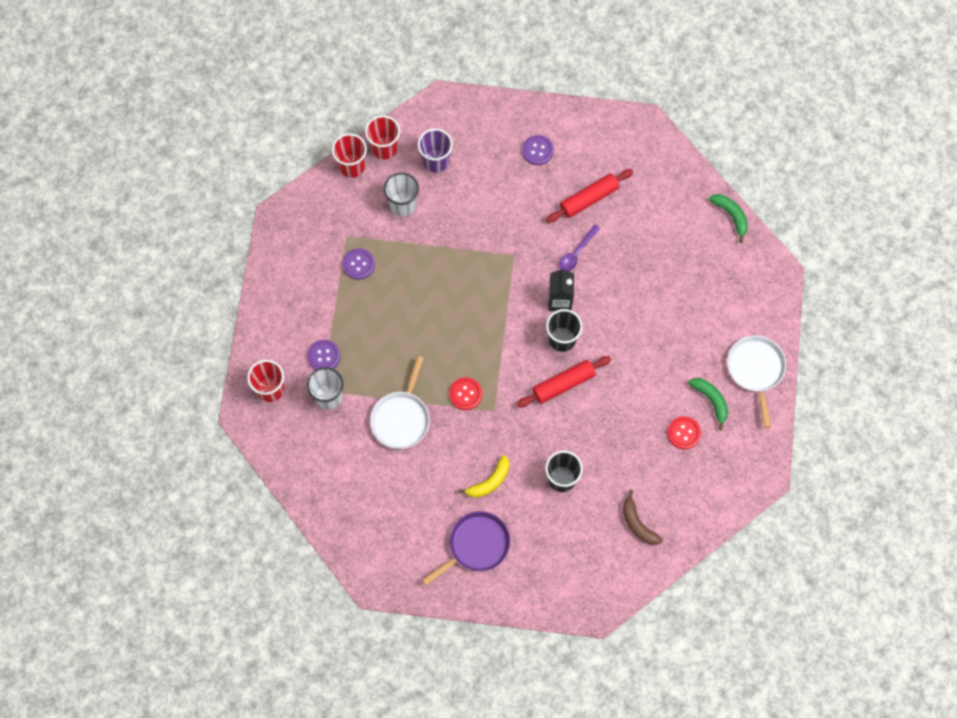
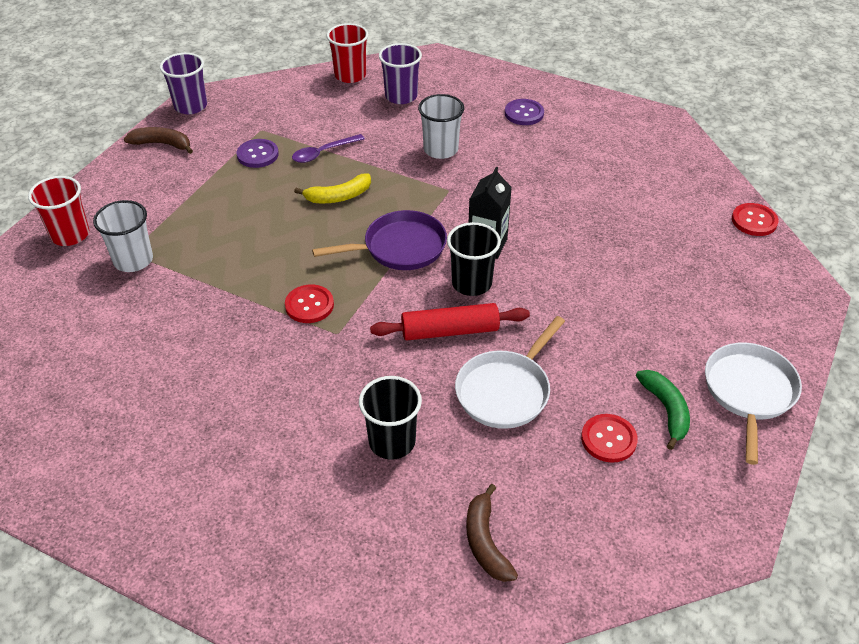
camera: 20 degrees right, 25 degrees down
(277, 227) = (190, 106): none -> purple cup
(280, 277) = (162, 144): none -> brown banana
(324, 356) = (157, 222): purple button -> none
(352, 165) = (305, 80): red cup -> none
(401, 418) = (208, 307): white pan -> white pan (505, 391)
(402, 204) = (342, 120): white cup -> white cup (440, 150)
(476, 545) = (213, 490): purple pan -> purple pan (400, 247)
(489, 481) = (282, 413): yellow banana -> yellow banana (338, 196)
(576, 253) = (530, 207): purple spoon -> purple spoon (323, 153)
(589, 199) = (568, 164): red rolling pin -> none
(731, 216) = (754, 221): green banana -> red button

